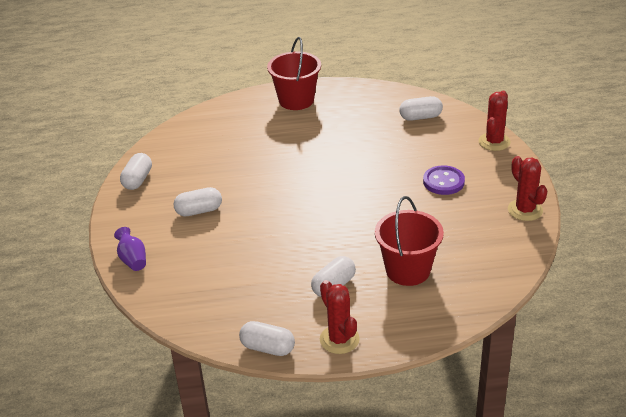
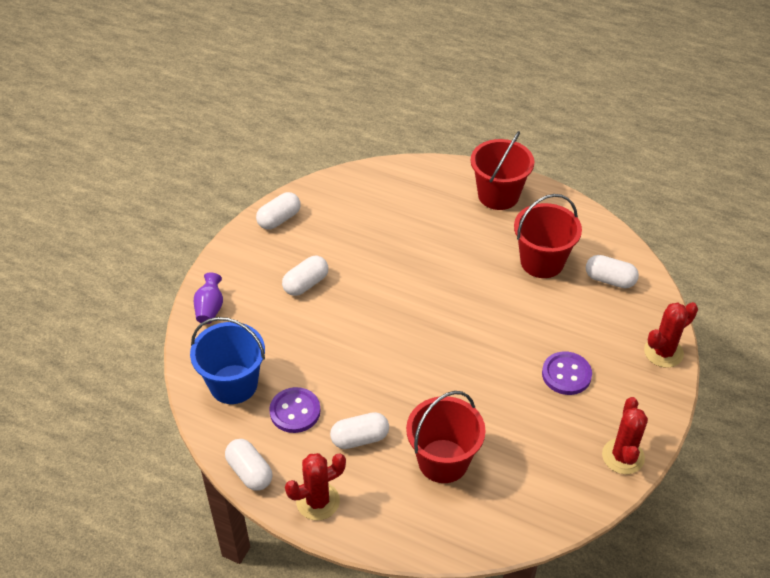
camera: 30 degrees right, 10 degrees up
(199, 211) = (306, 284): white capsule -> white capsule turned 60 degrees counterclockwise
(200, 299) = (233, 384): none -> blue bucket
(267, 293) = (295, 411): none -> purple button
(339, 339) = (318, 501): red cactus -> red cactus turned 60 degrees clockwise
(364, 126) = (542, 262): none -> red bucket

